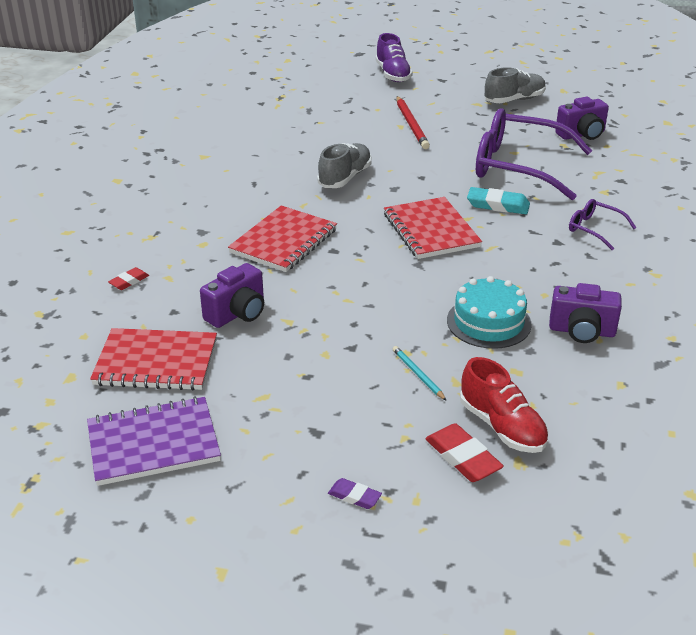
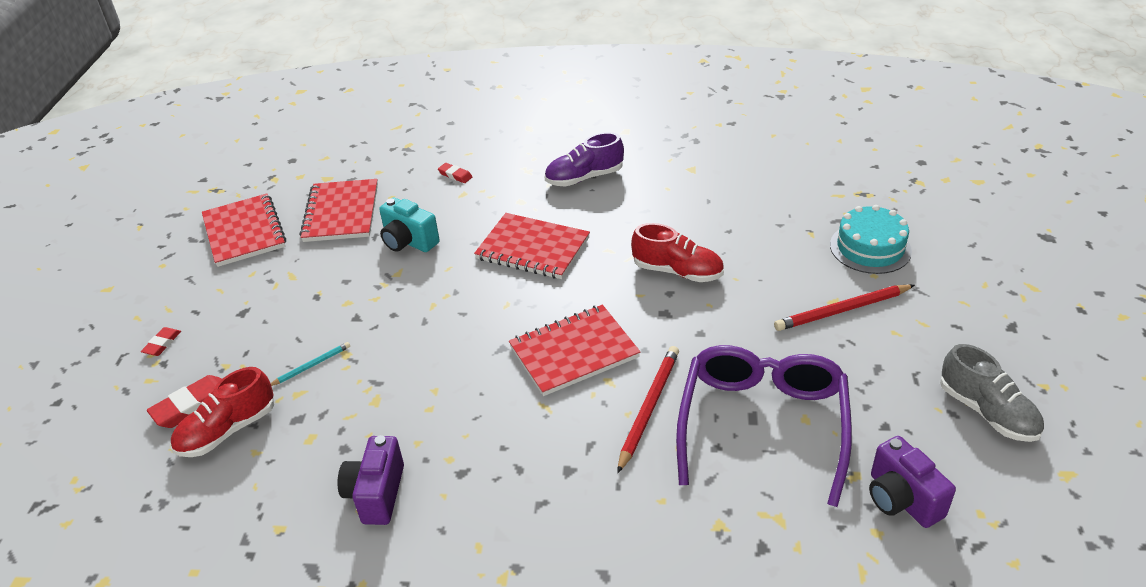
camera: 85 degrees right, 5 degrees up
(153, 443) = (244, 232): purple notebook -> red notebook
(237, 313) = (408, 242): purple camera -> turquoise camera
(345, 177) = (677, 271): grey shoe -> red shoe
(354, 496) = (162, 344): purple eraser -> red eraser
(393, 74) = (996, 276): purple shoe -> purple shoe (584, 178)
(488, 322) = (395, 412): turquoise cake -> turquoise cake (870, 248)
(498, 205) = (648, 408): turquoise eraser -> red pencil
(594, 229) = (608, 511): purple glasses -> none

